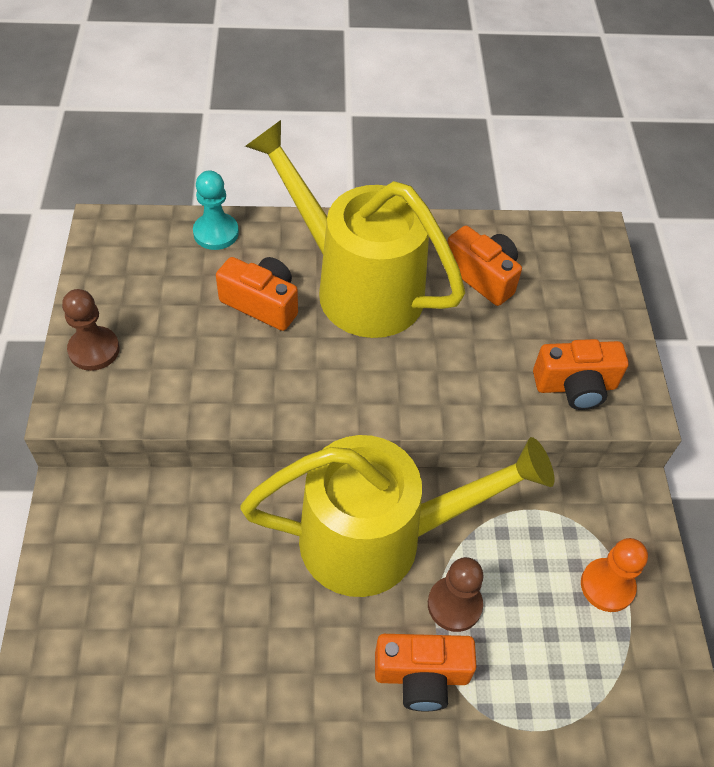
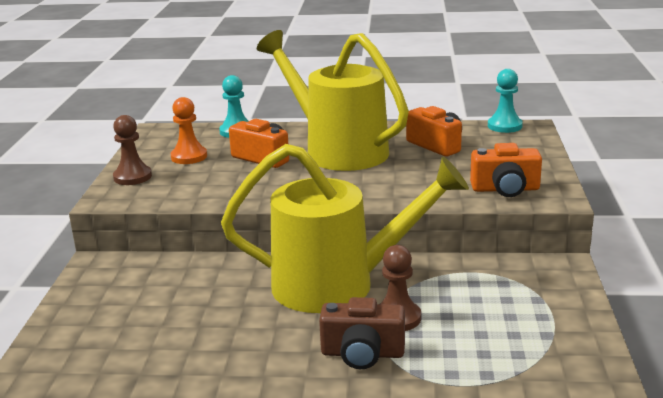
camera: 10 degrees right, 30 degrees down
(421, 675) = (362, 353): orange camera -> brown camera
(564, 229) = (504, 126): none -> turquoise pawn
(607, 586) = (534, 310): orange pawn -> orange pawn (189, 157)

